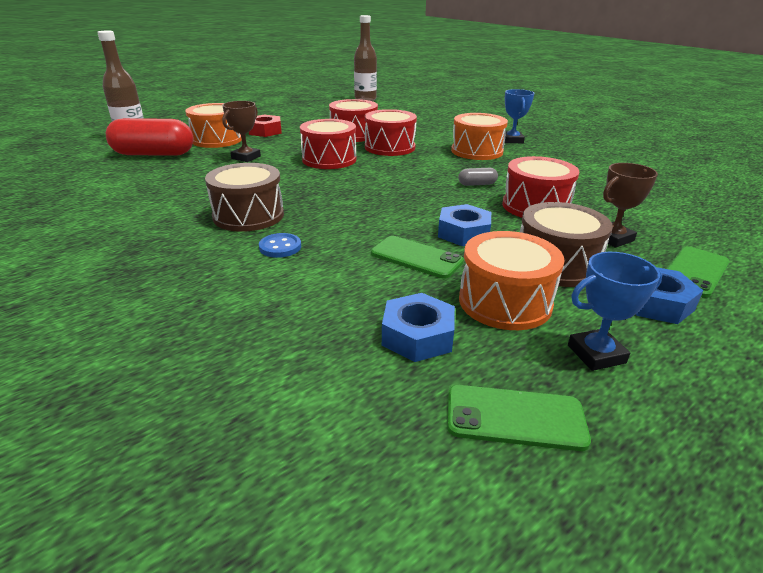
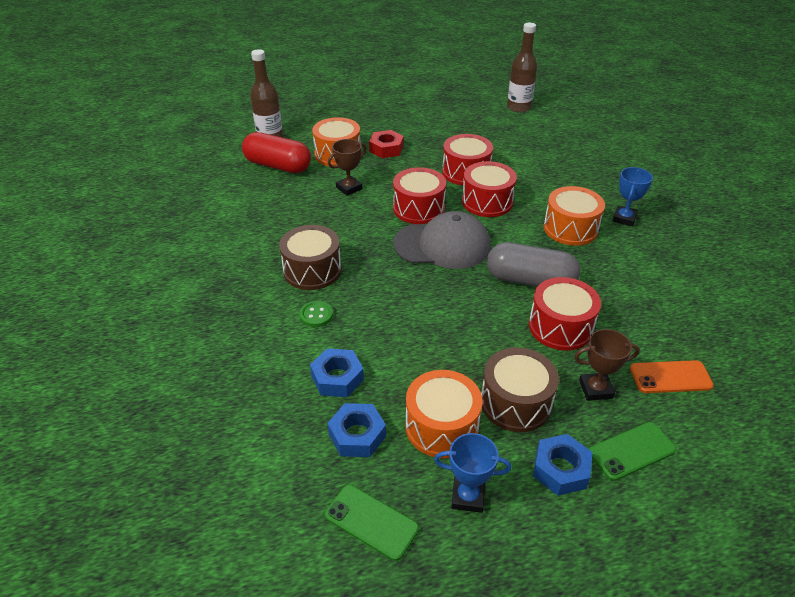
camera: 25 degrees right, 10 degrees up
(280, 247) = (316, 315): blue button -> green button
(374, 177) = (442, 245): none -> grey cap
(416, 257) = (409, 358): green phone -> none
(463, 233) = (468, 341): blue nut -> blue nut (337, 378)
(477, 184) = (530, 280): grey capsule -> grey capsule, size x2.35
(659, 217) = (670, 377): none -> orange phone

